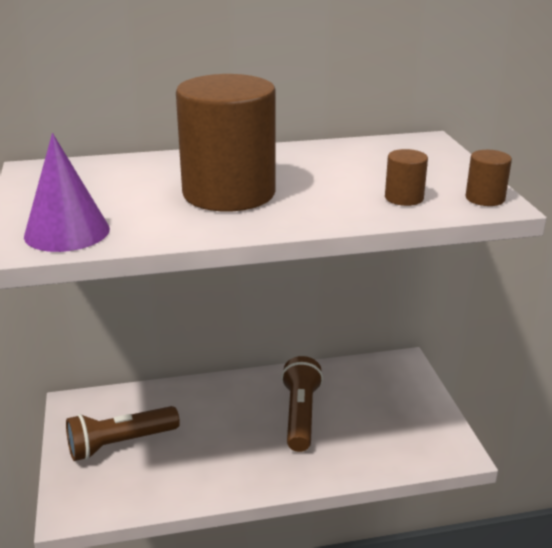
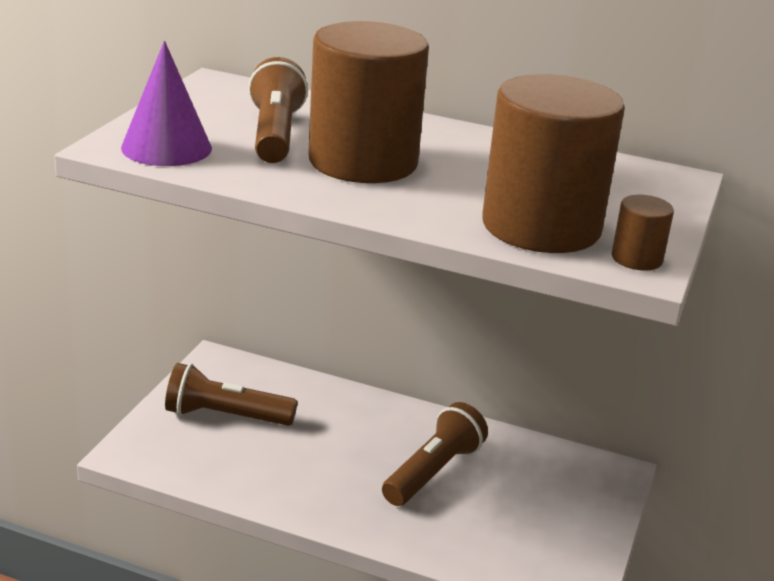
camera: 30 degrees right, 0 degrees up
(137, 194) = (275, 134): none -> brown flashlight
(404, 198) = (541, 227): brown cylinder -> brown cylinder, size x2.43

